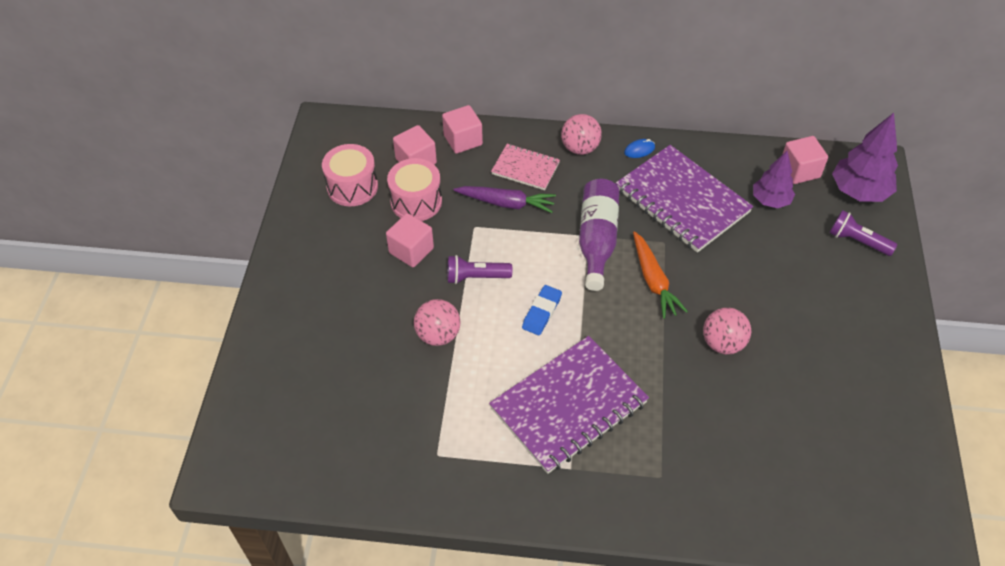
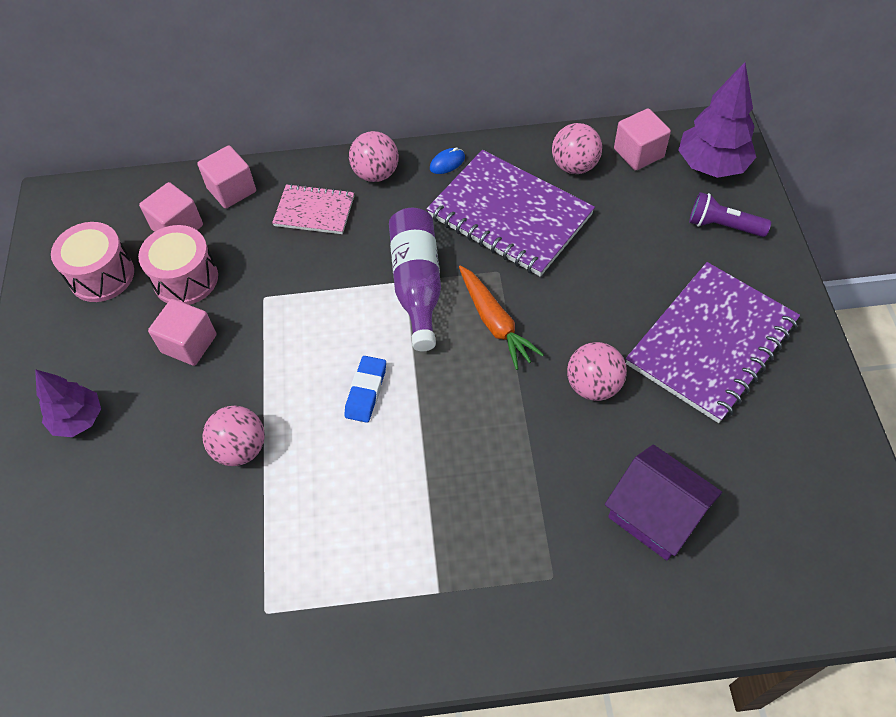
camera: 10 degrees left, 5 degrees up
(476, 277) = (276, 362): purple flashlight -> none
(506, 203) = (298, 259): purple carrot -> none
(568, 406) = (421, 508): purple notebook -> purple notebook (711, 343)
(743, 171) = (574, 166): none -> pink ball
(751, 448) = (655, 514): none -> purple house
(770, 200) = (613, 196): purple tree -> purple tree (78, 419)

